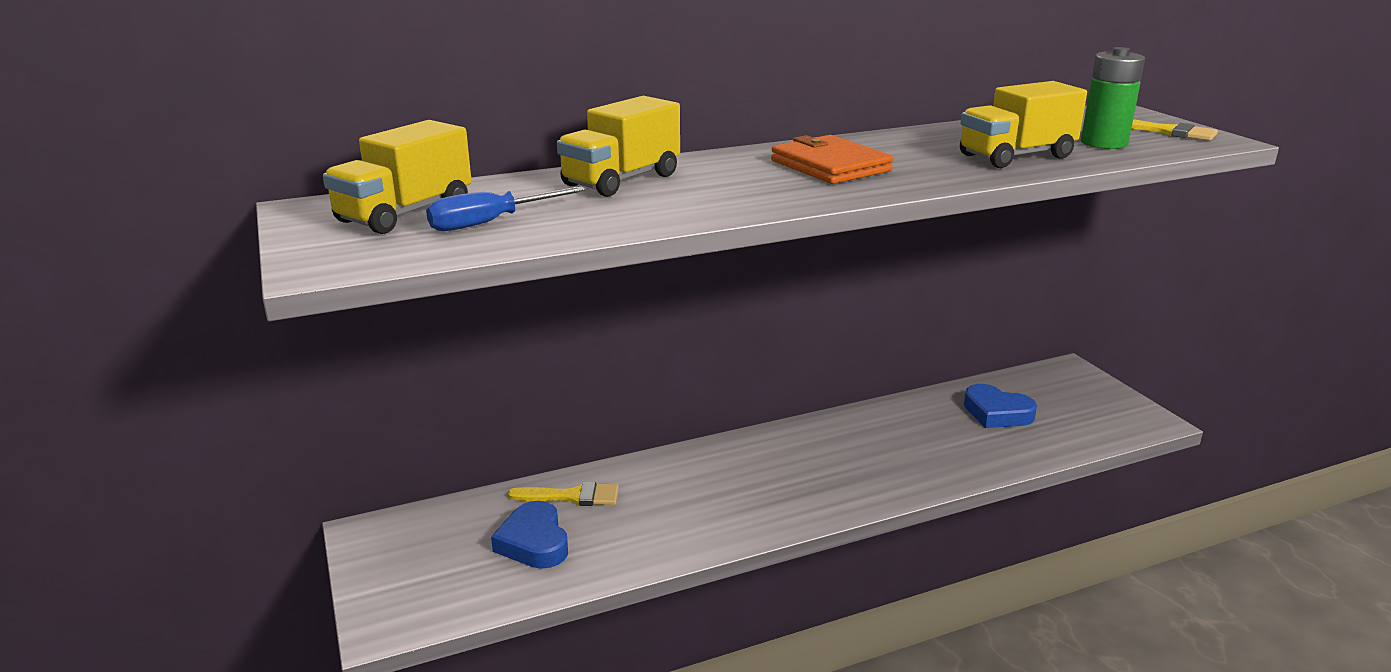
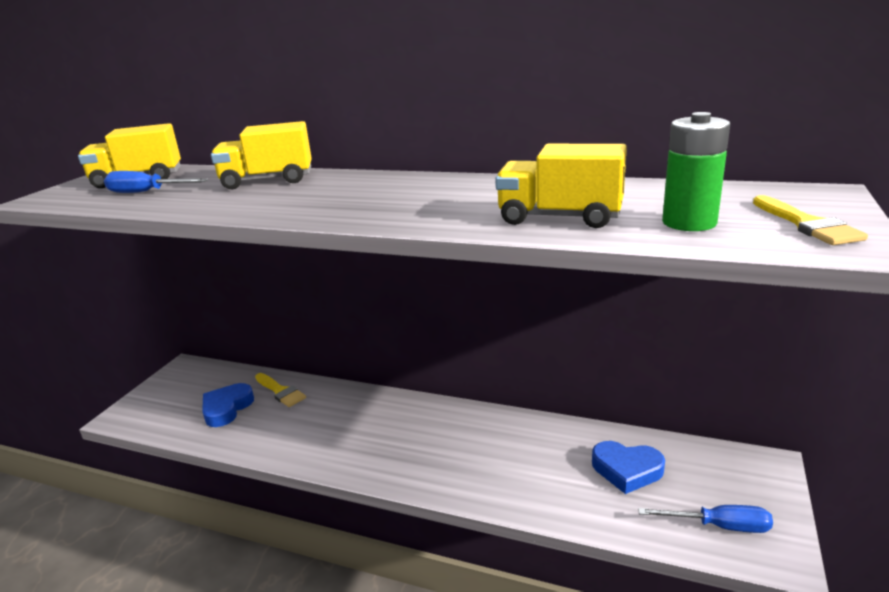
camera: 45 degrees right, 0 degrees up
(830, 166) = (400, 195): orange wallet -> none
(997, 413) = (627, 470): blue heart -> blue heart turned 60 degrees counterclockwise
(1100, 420) = (719, 526): none -> blue screwdriver

